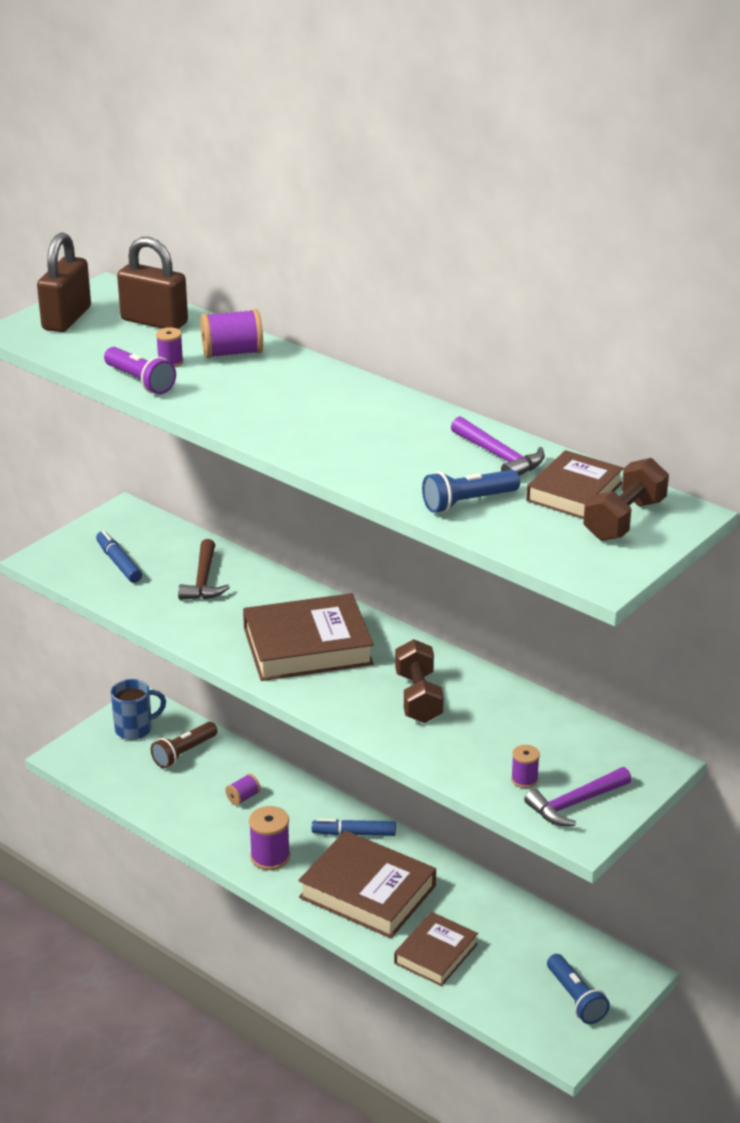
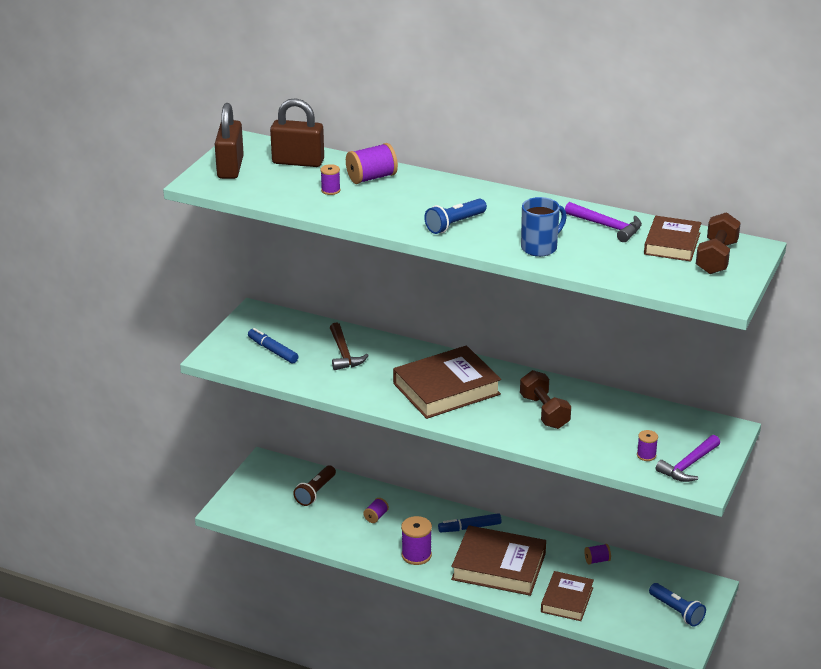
camera: 15 degrees left, 0 degrees up
(135, 729) = (269, 481): blue mug -> blue mug (540, 248)
(140, 381) = (318, 207): purple flashlight -> none
(467, 502) = (605, 261): blue flashlight -> blue flashlight (454, 224)
(499, 908) = (597, 560): none -> purple spool

